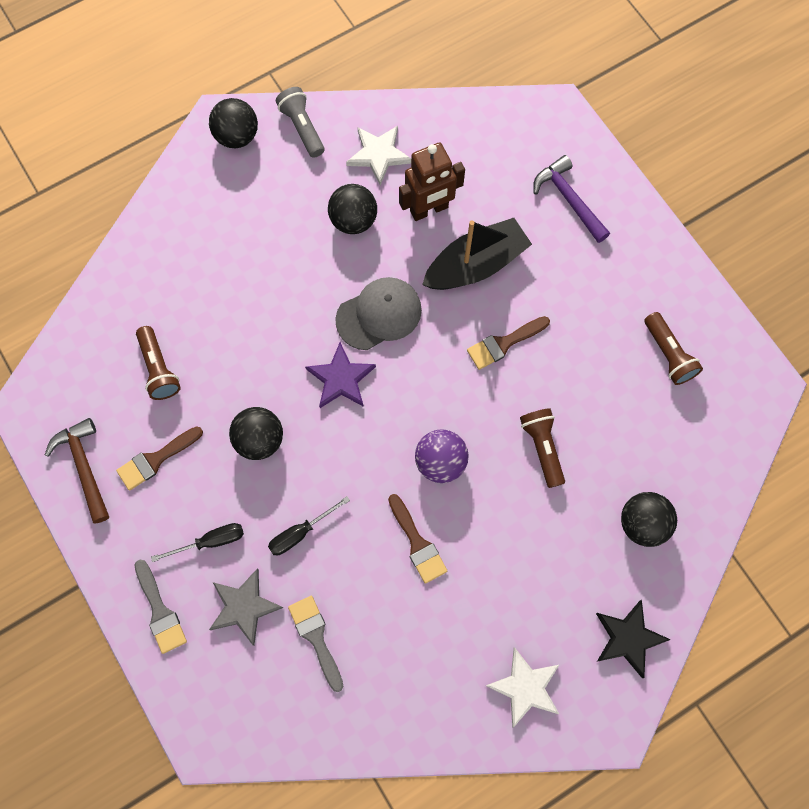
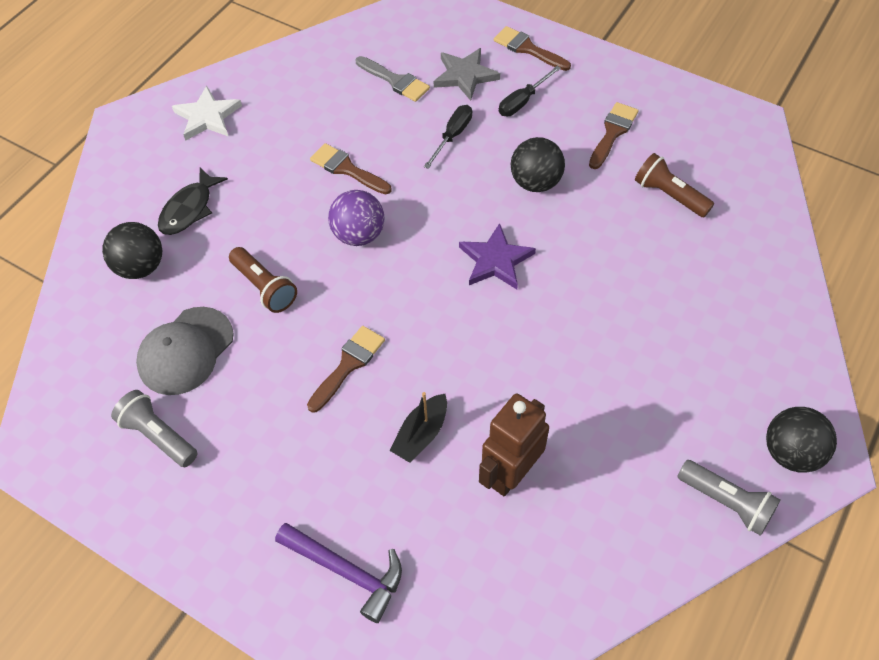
camera: 155 degrees right, 15 degrees down
(84, 466) = (666, 104): brown hammer -> none
(160, 611) = (528, 49): grey brush -> brown brush
(353, 220) = (588, 418): black ball -> none
(378, 155) = (612, 513): white star -> none
(379, 314) = (496, 334): grey cap -> grey cap (186, 351)
(476, 265) = (421, 434): black boat -> black boat, size x0.56
(580, 569) = (189, 209): none -> black fish
(628, 638) = (128, 180): black star -> none
(668, 354) = (158, 436): brown flashlight -> grey flashlight

